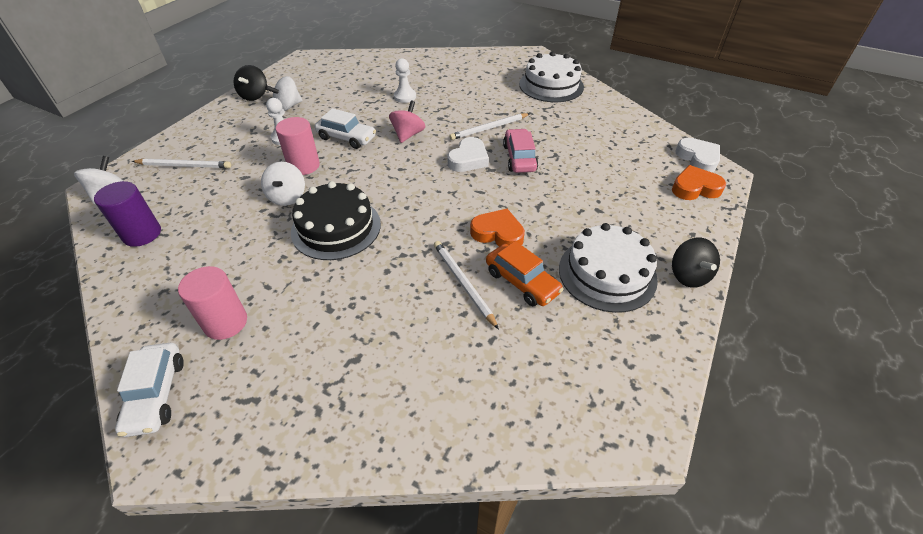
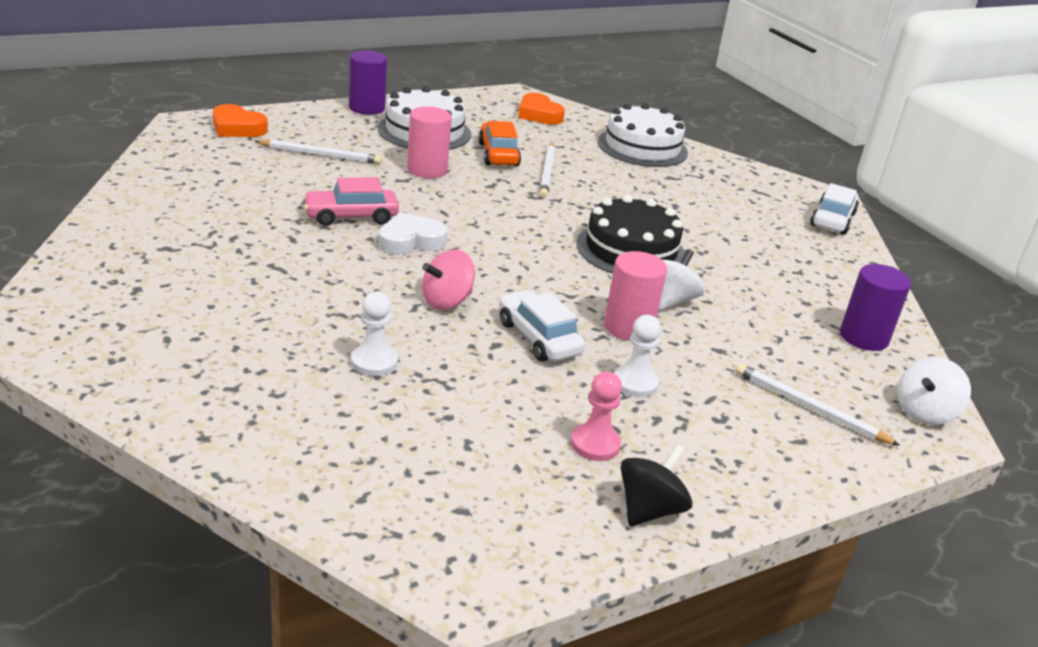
camera: 150 degrees left, 15 degrees down
(225, 322) = (771, 233): pink cylinder -> pink cylinder (427, 170)
(288, 107) = (595, 444): white spinning top -> pink pawn
(489, 128) = (328, 258): white pencil -> white pencil (320, 155)
(498, 233) = (474, 181): orange heart -> orange heart (539, 114)
(519, 158) = (351, 216): pink car -> pink car turned 45 degrees clockwise
(551, 85) = (128, 267): white cake -> white cake (642, 147)
(688, 275) = (367, 108): black spinning top -> purple cylinder
(698, 158) = (175, 137): white heart -> none

